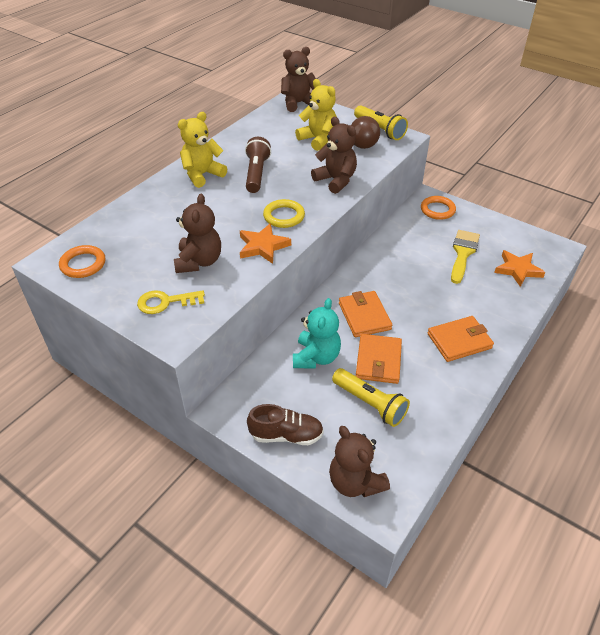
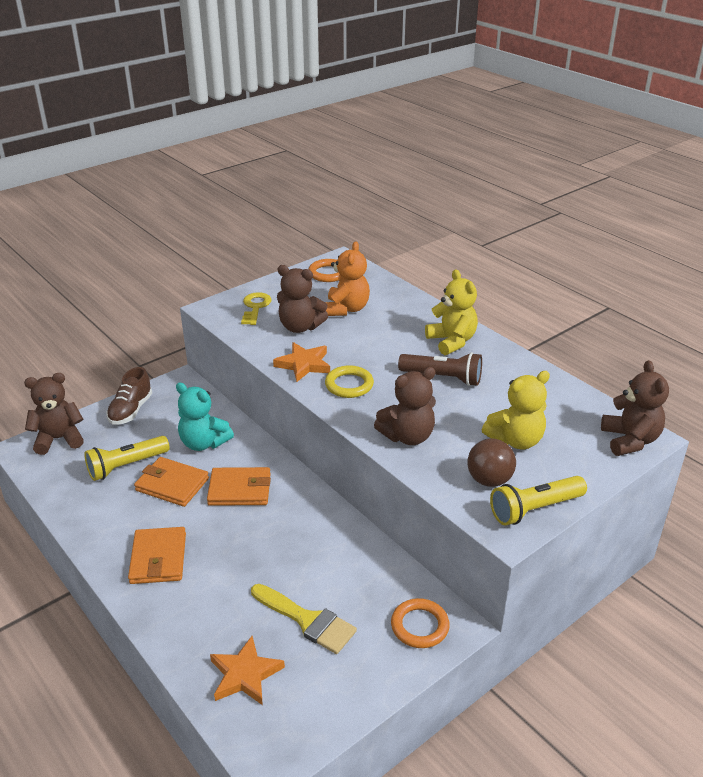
camera: 105 degrees right, 10 degrees down
(158, 238) = (346, 309): none -> orange teddy bear

